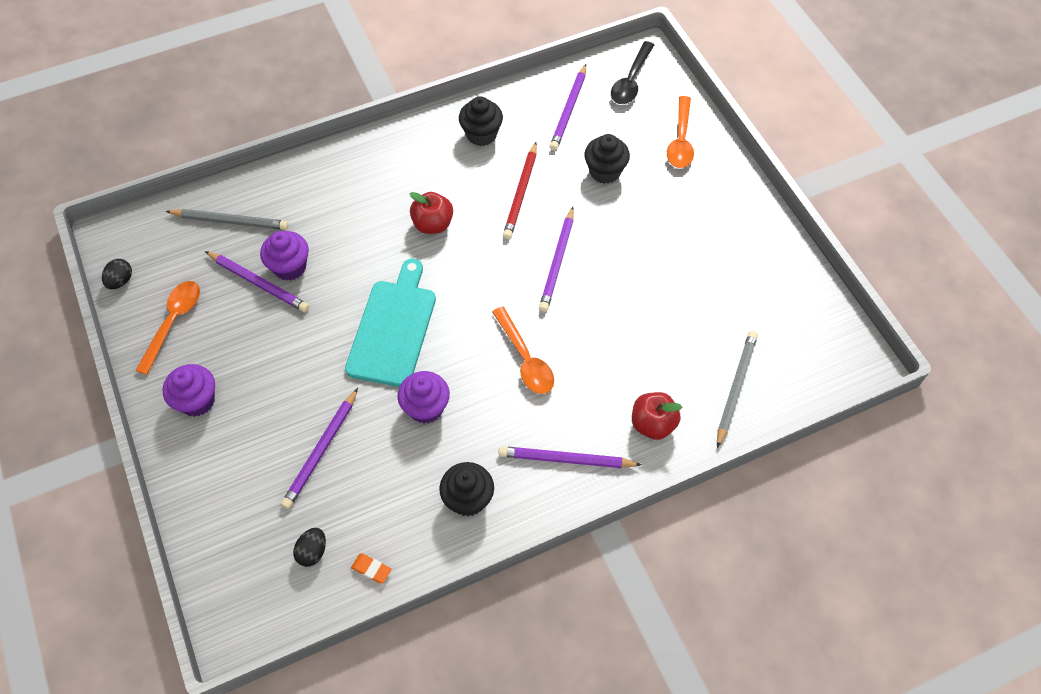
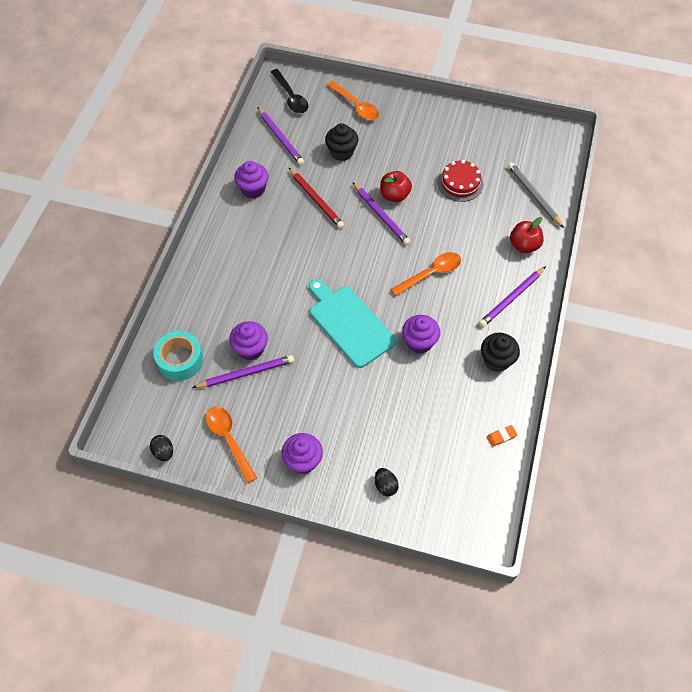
camera: 50 degrees left, 0 degrees up
(230, 221) = (180, 360): grey pencil -> turquoise tape
(312, 552) = (465, 460): black egg -> black egg (385, 486)
(321, 450) = (400, 414): purple pencil -> none
(433, 224) = (294, 256): red apple -> red apple (394, 195)
(481, 134) = (253, 189): black cupcake -> purple cupcake
(525, 358) = (431, 274): orange spoon -> orange spoon turned 45 degrees counterclockwise
(676, 304) = (460, 183): none -> red cake

